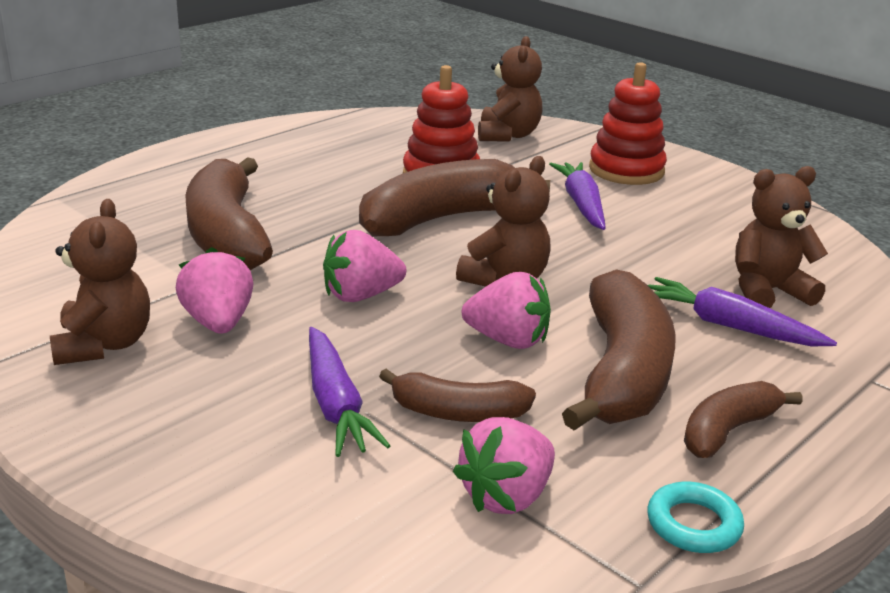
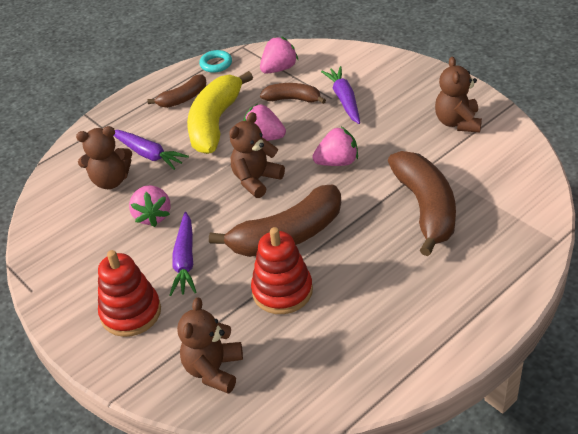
camera: 170 degrees left, 15 degrees up
(218, 323) = (408, 139): pink strawberry -> pink strawberry (153, 216)
(622, 373) = (215, 123): brown banana -> yellow banana

